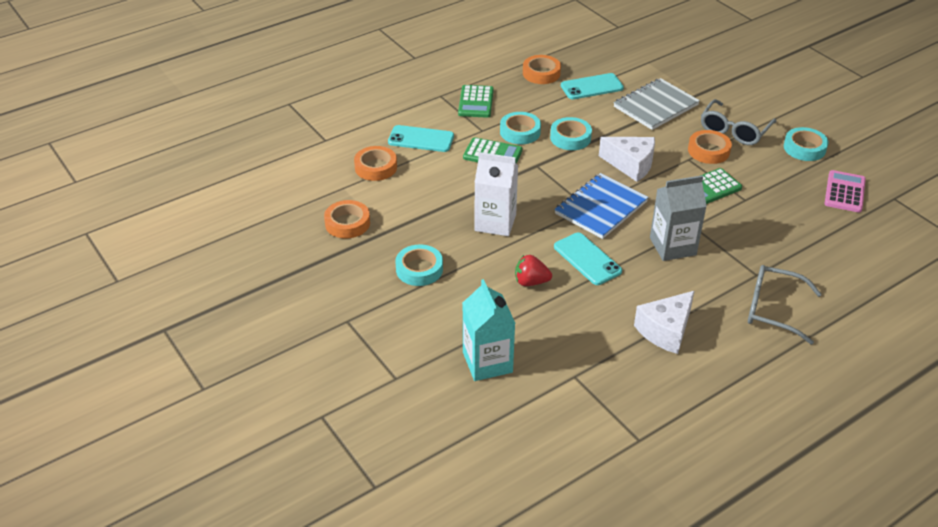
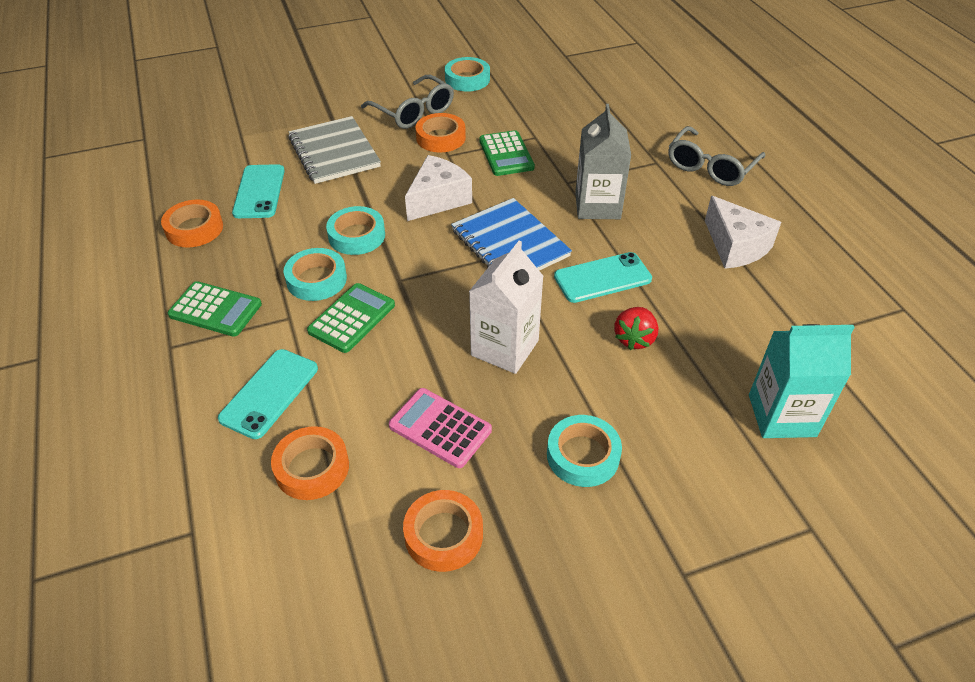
camera: 75 degrees left, 5 degrees up
(844, 192) = (546, 77): pink calculator -> pink calculator (440, 428)

